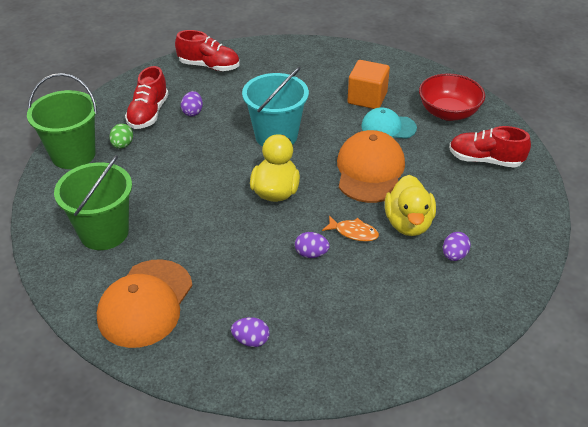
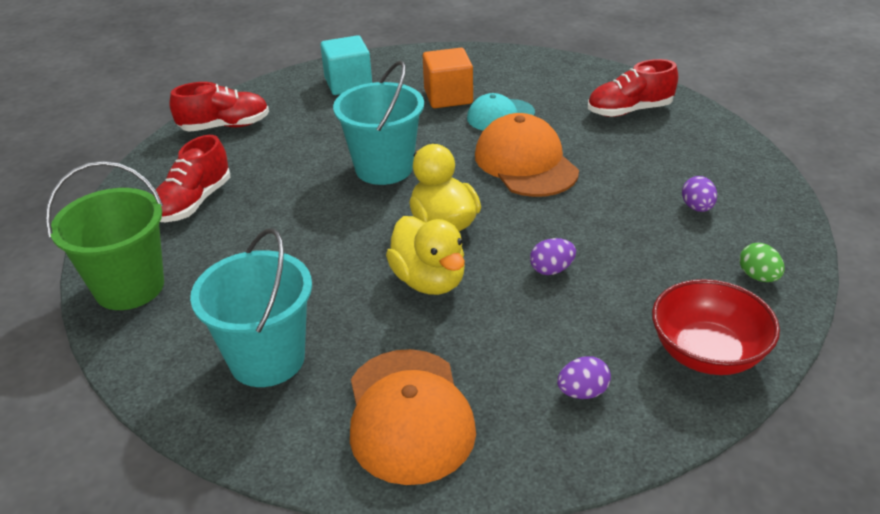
camera: 30 degrees left, 5 degrees down
(104, 232) = (267, 359): green bucket -> turquoise bucket
(122, 145) = (192, 250): green egg -> green egg (758, 277)
(148, 114) = (194, 202): red shoe -> red shoe turned 45 degrees clockwise
(192, 112) = (253, 180): purple egg -> none
(311, 62) = (348, 83): none -> turquoise cube
(353, 232) = (574, 229): orange fish -> none
(408, 223) = (620, 197): yellow duck -> yellow duck (429, 281)
(448, 112) = (547, 82): red bowl -> red bowl (707, 353)

